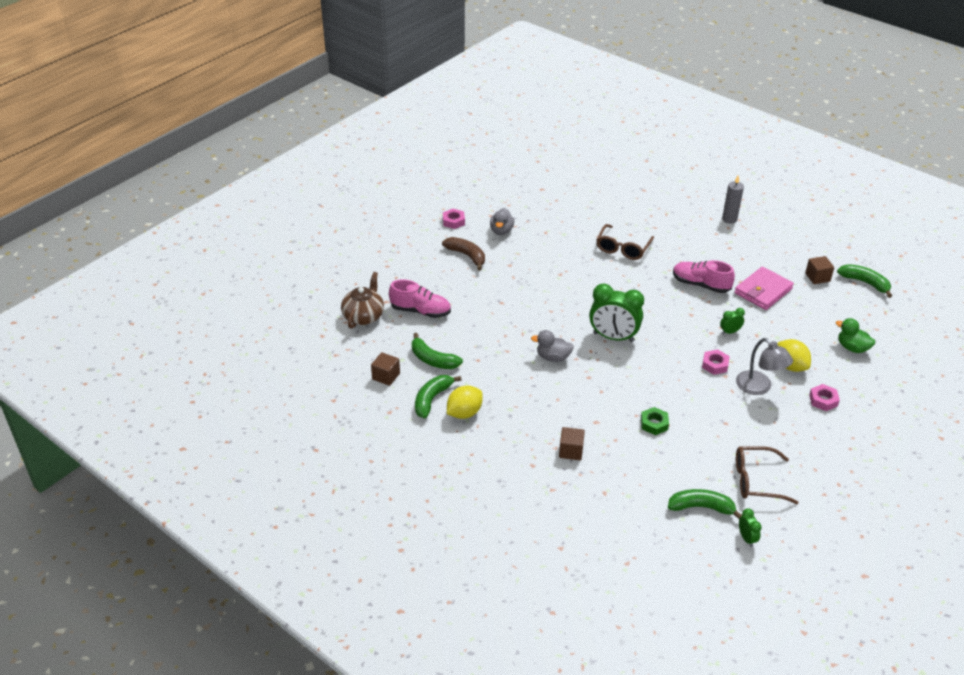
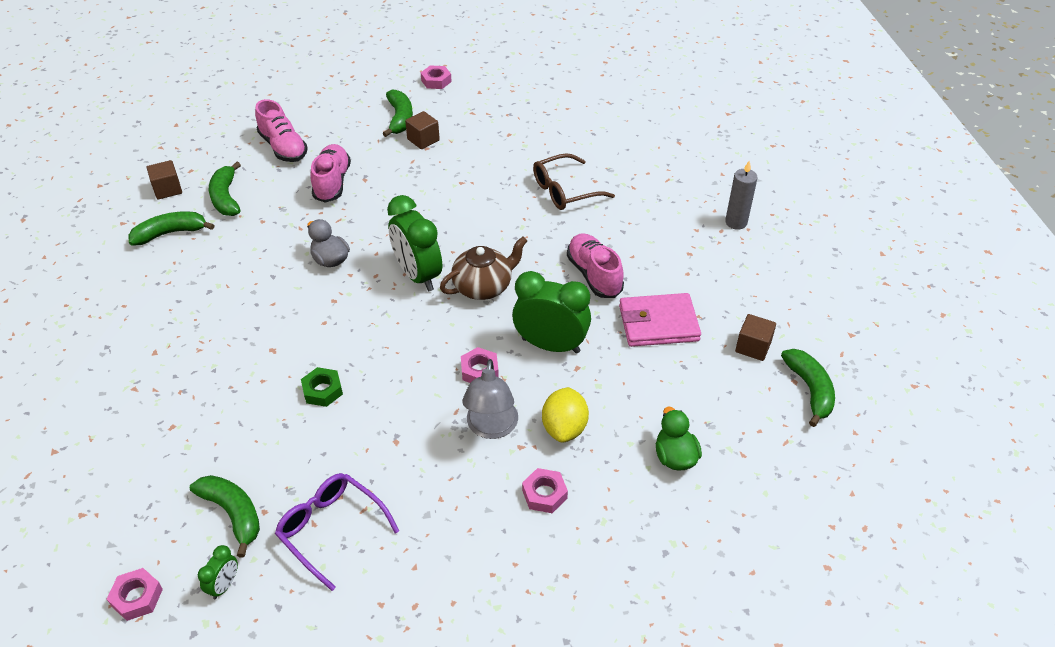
camera: 40 degrees right, 5 degrees up
(363, 316) = (232, 126): brown teapot -> brown teapot (483, 286)
(464, 413) = (176, 263): yellow lemon -> none
(467, 256) = (400, 118): brown banana -> green banana
(485, 315) = (332, 183): none -> pink shoe
(501, 231) = (467, 111): grey duck -> none
(571, 451) = (206, 363): brown cube -> brown cube (423, 140)
(715, 574) = (137, 597): none -> pink nut
(730, 332) = (550, 345): green clock -> green clock, size x2.18
(756, 481) = (331, 530): brown glasses -> purple glasses

